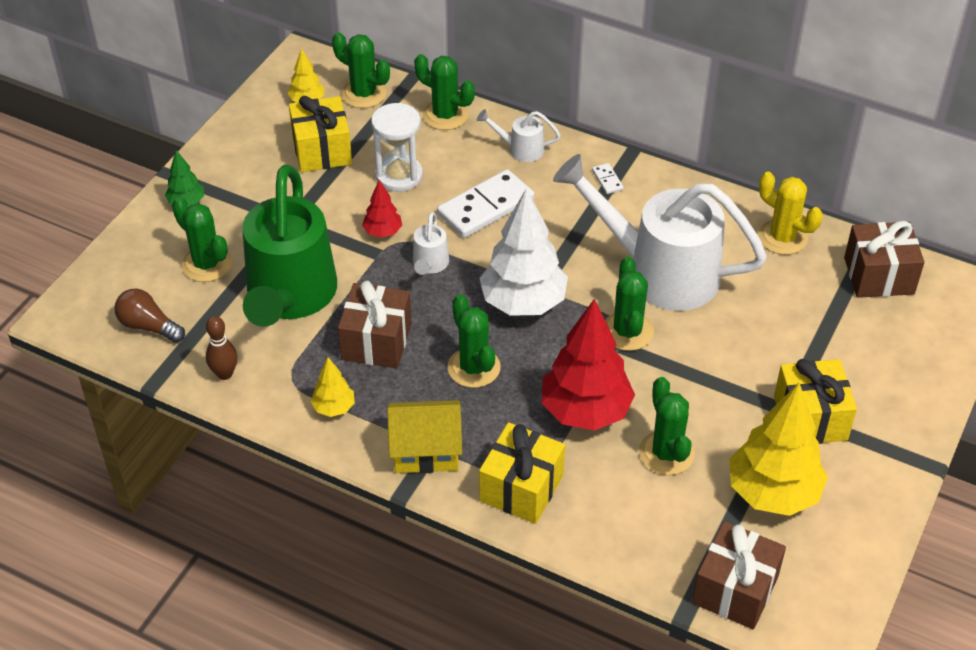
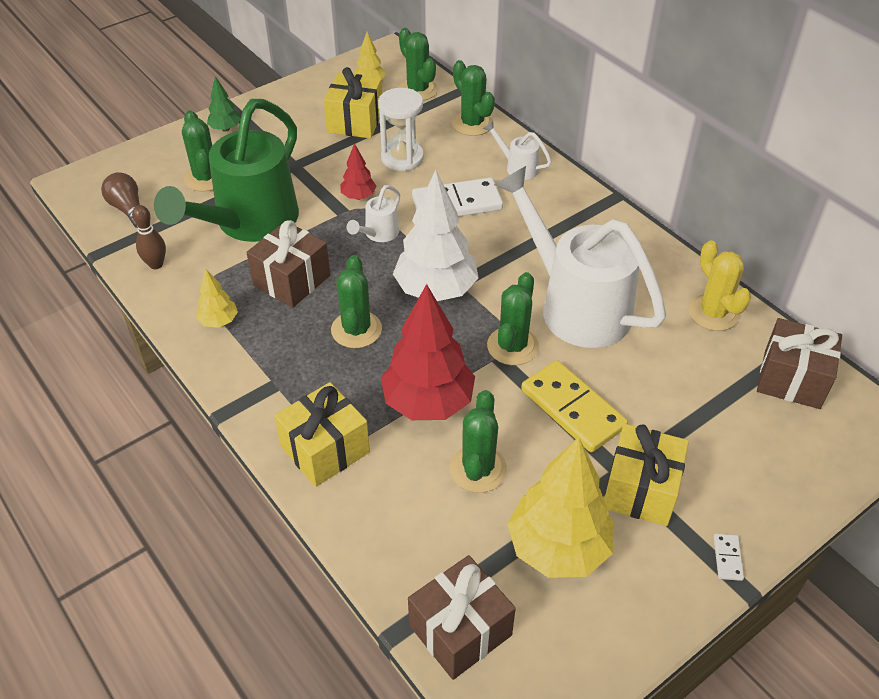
camera: 25 degrees right, 0 degrees up
(426, 451) = (267, 385): yellow house -> none
(607, 180) = (577, 214): white domino -> white domino (727, 558)
(714, 369) = (573, 409): none -> yellow domino

